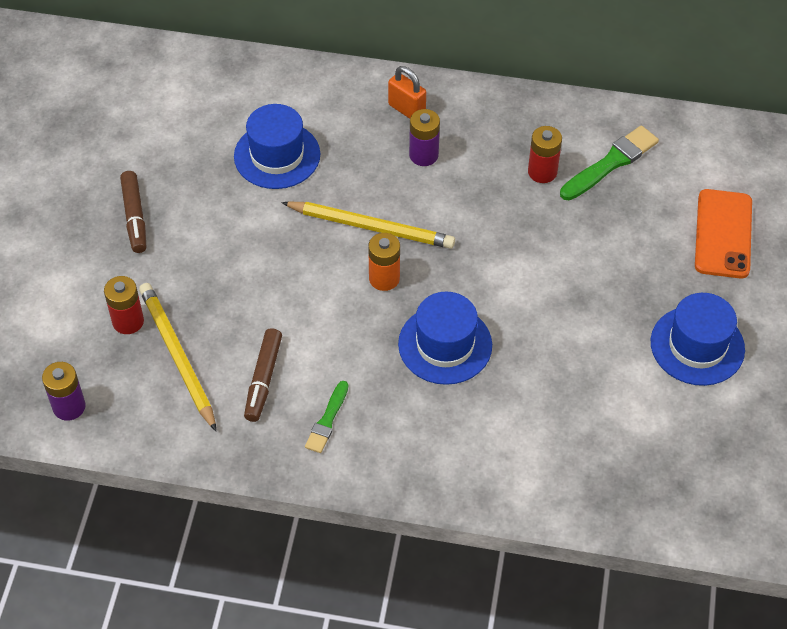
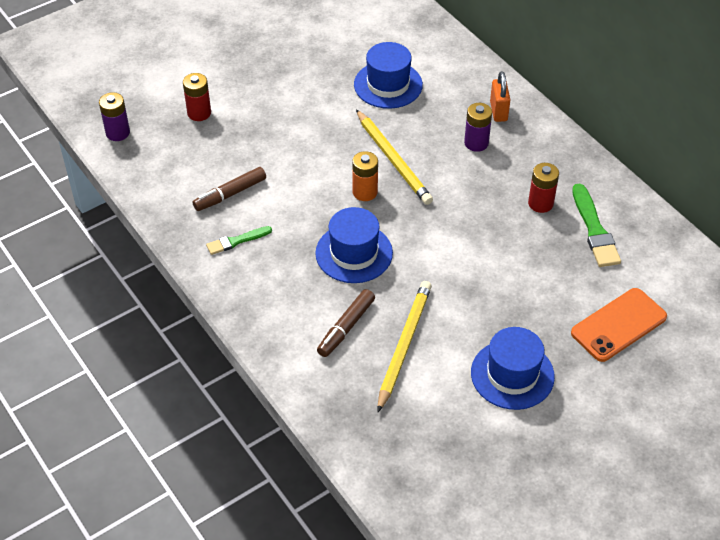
camera: 45 degrees right, 5 degrees down
(135, 217) = (269, 63): brown marker -> brown marker (346, 328)
(178, 356) = (201, 149): yellow pencil -> yellow pencil (404, 346)
(611, 163) = (594, 230): green brush -> green brush turned 75 degrees clockwise

